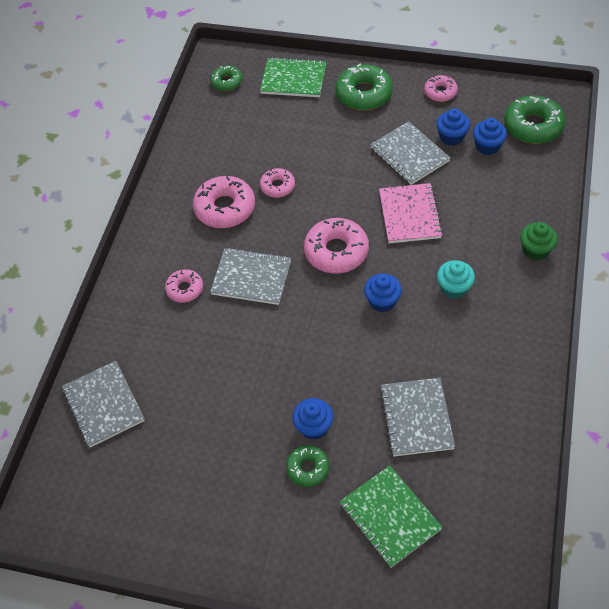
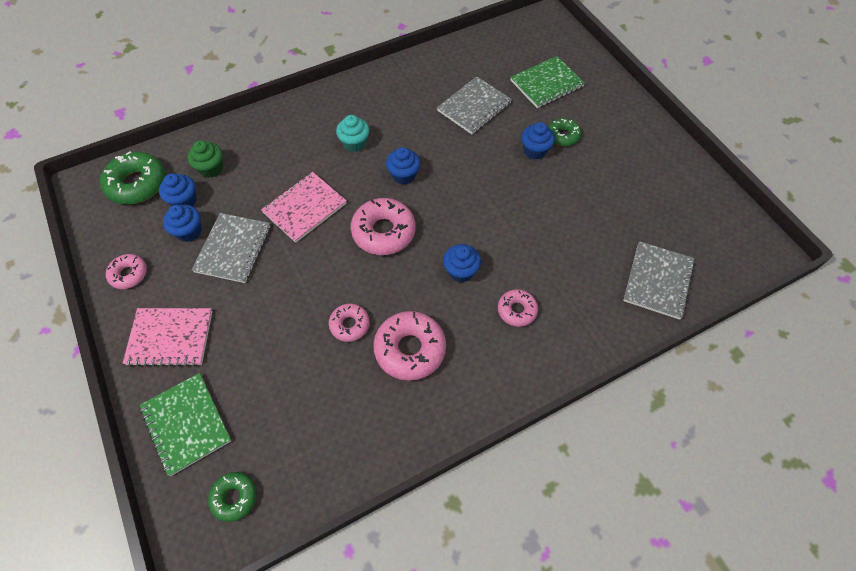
camera: 135 degrees left, 5 degrees up
(251, 277) = (461, 271): grey notebook -> blue cupcake
(364, 94) = (170, 338): green donut -> pink notebook
(389, 517) = (546, 84): green notebook -> green notebook turned 45 degrees clockwise
(535, 250) = (280, 119): green cupcake -> green cupcake (211, 168)

